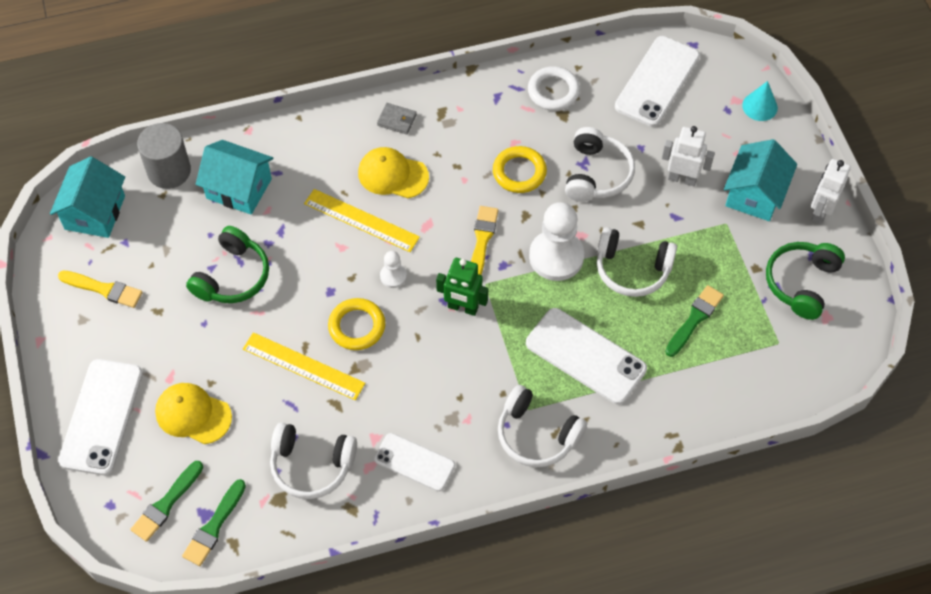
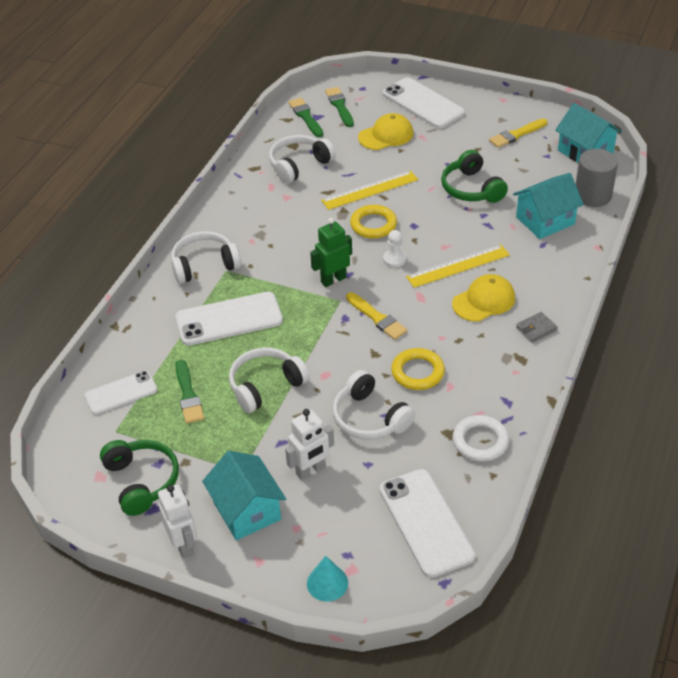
camera: 130 degrees right, 15 degrees down
(414, 462) = (251, 205): white phone -> white phone (121, 393)
(556, 257) = (321, 350): white pawn -> none

